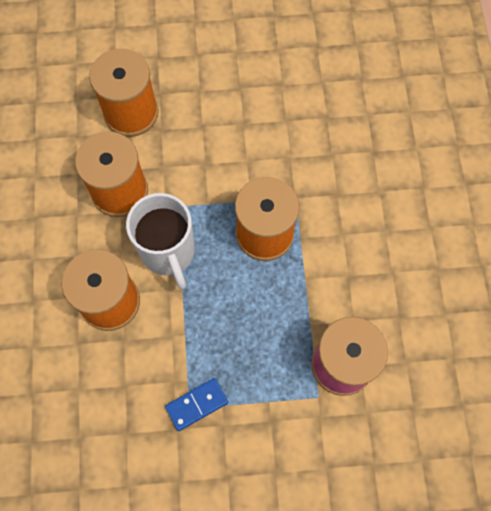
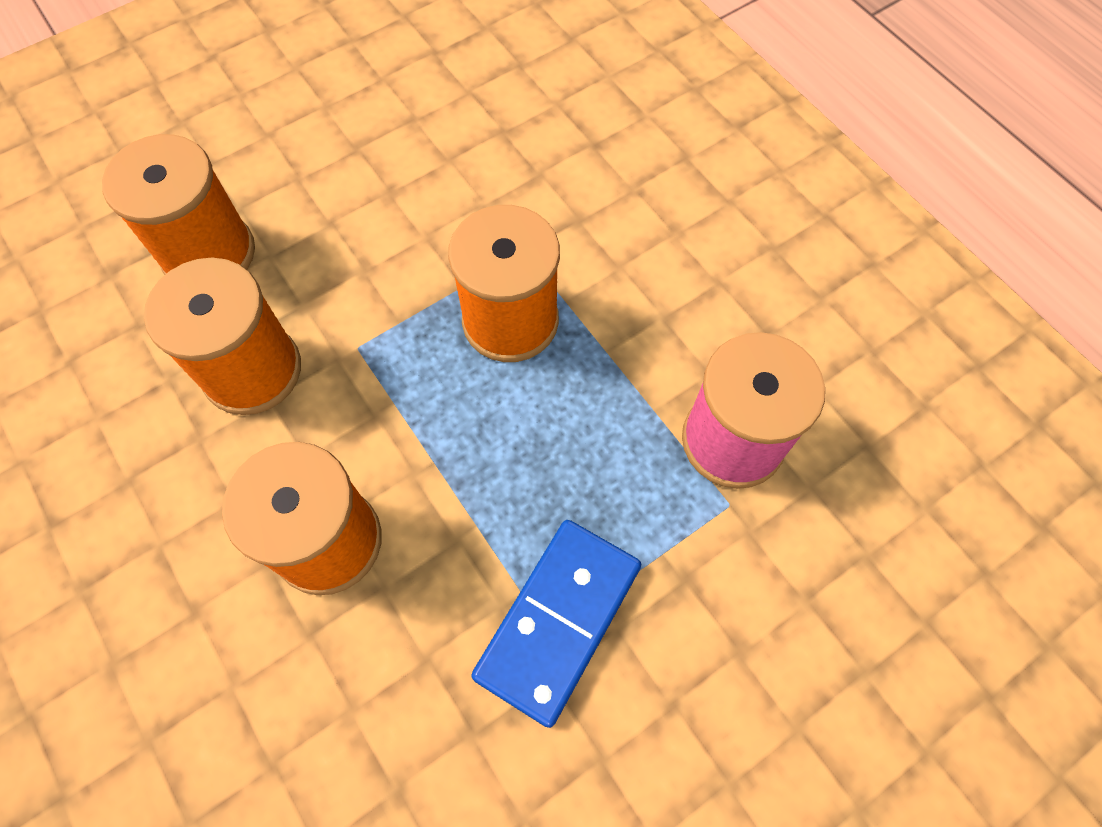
camera: 30 degrees left, 5 degrees down
(168, 253) = (381, 420): white mug -> none
(197, 405) = (558, 621): blue domino -> blue domino, size x1.77

